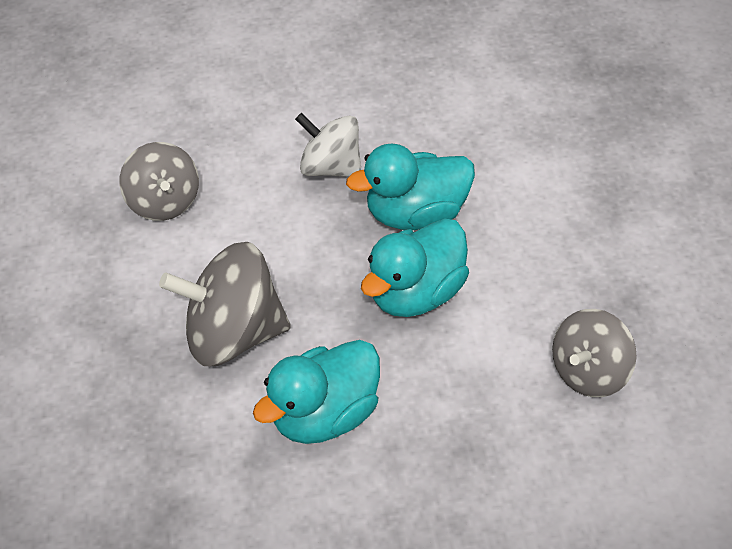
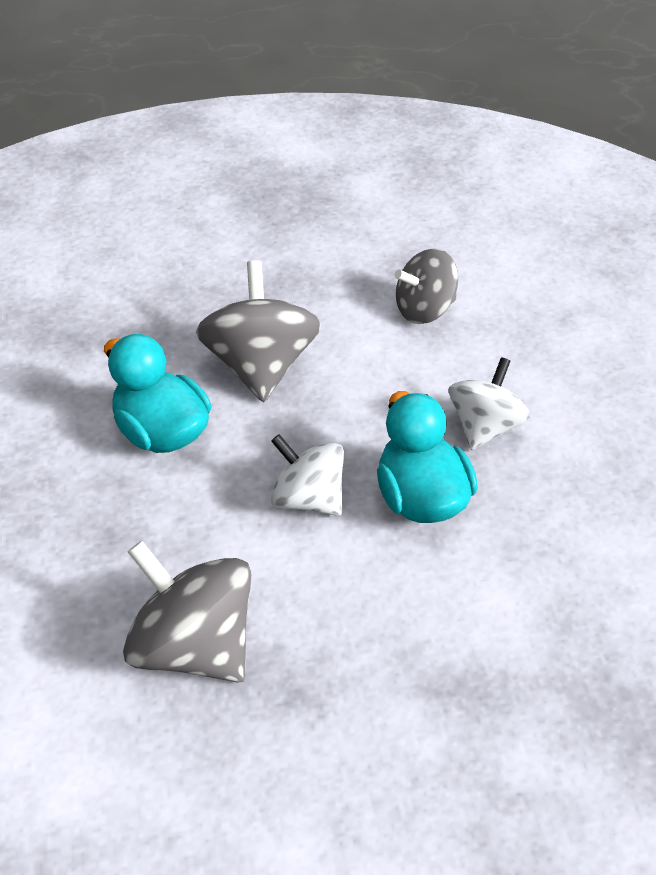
camera: 85 degrees right, 5 degrees down
(417, 294) = (308, 499): turquoise duck -> white spinning top
(590, 373) = (193, 648): grey spinning top -> grey spinning top, size x1.51

